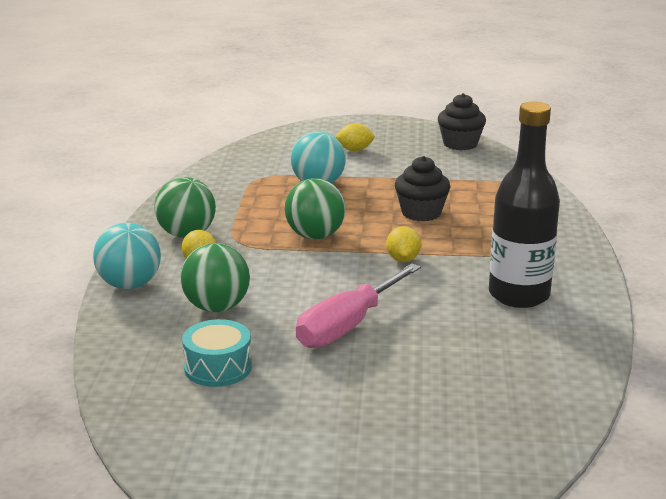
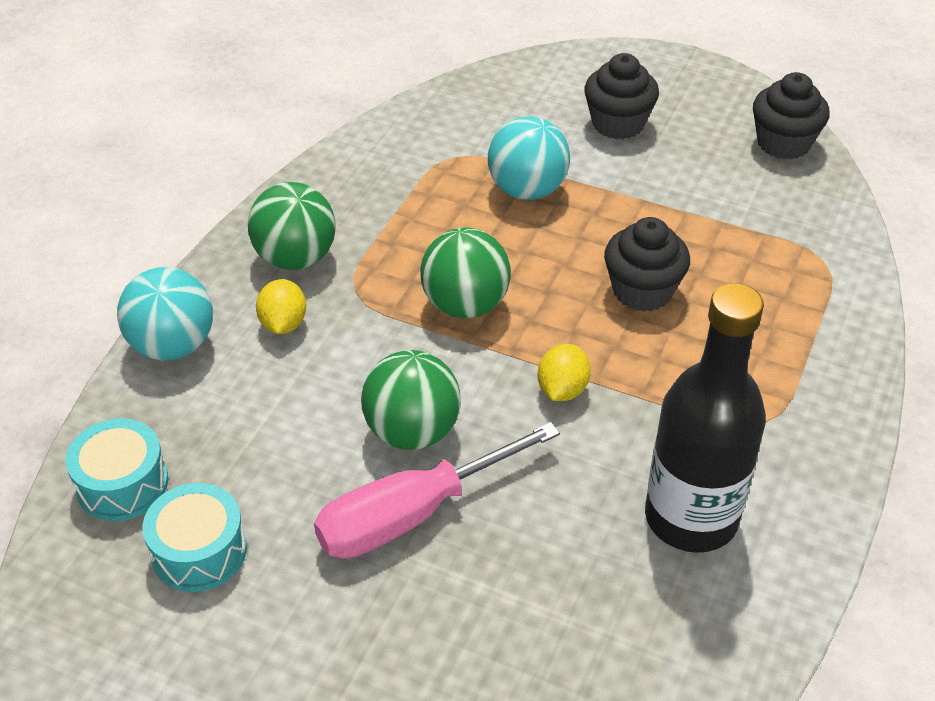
camera: 20 degrees right, 20 degrees up
(141, 349) = (122, 484): none -> turquoise drum
(216, 307) = (259, 424): green ball -> green ball (412, 431)
(354, 150) = (618, 123): yellow lemon -> black cupcake

